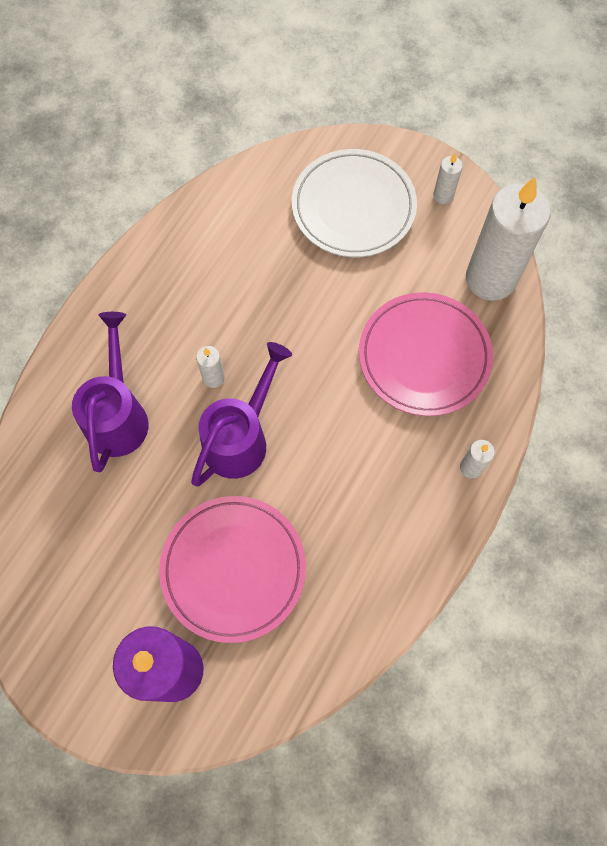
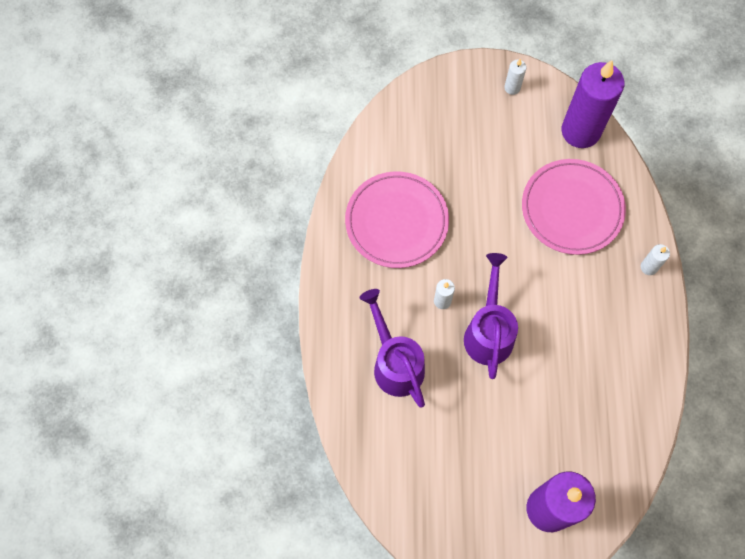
camera: 30 degrees left, 0 degrees up
(233, 569) = (542, 421): pink plate -> pink plate (396, 222)
(353, 207) = (457, 128): white plate -> none
(490, 279) = (580, 131): white candle -> purple candle

